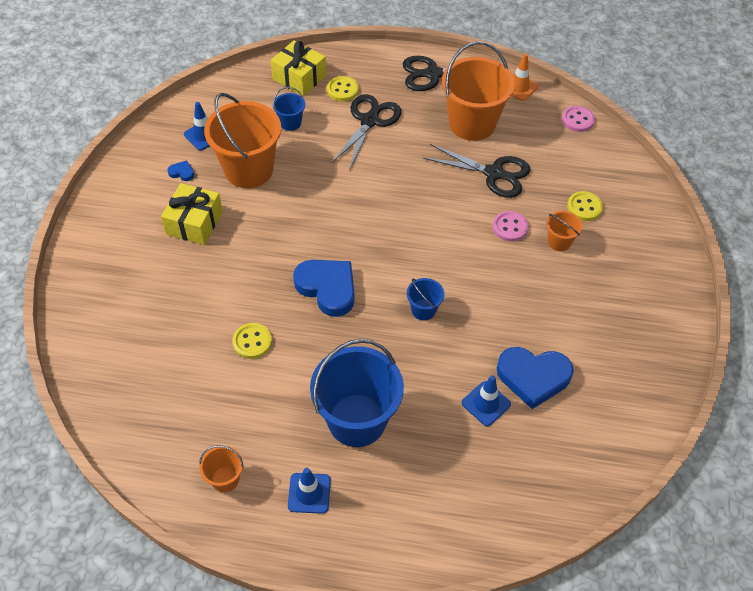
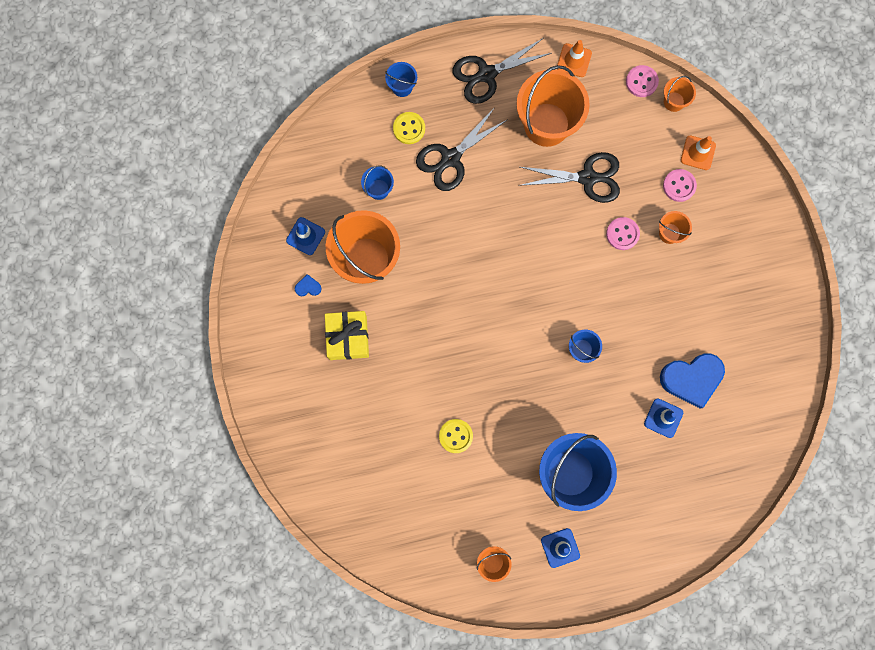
camera: 20 degrees left, 25 degrees up
(299, 77) = (360, 128): yellow gift -> none
(327, 288) = (493, 359): blue heart -> none
(352, 61) = (402, 87): none -> blue bucket
(369, 121) = (451, 158): black scissors -> black scissors turned 135 degrees counterclockwise
(584, 207) = (679, 186): yellow button -> pink button
(604, 143) = (674, 101): none -> orange bucket
(613, 187) = (698, 153): none -> orange traffic cone

